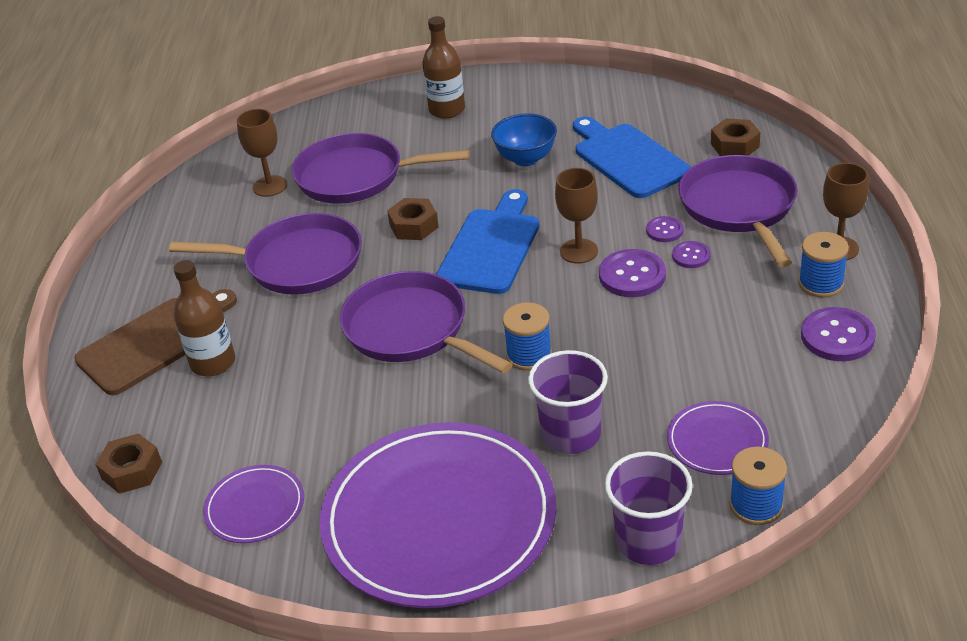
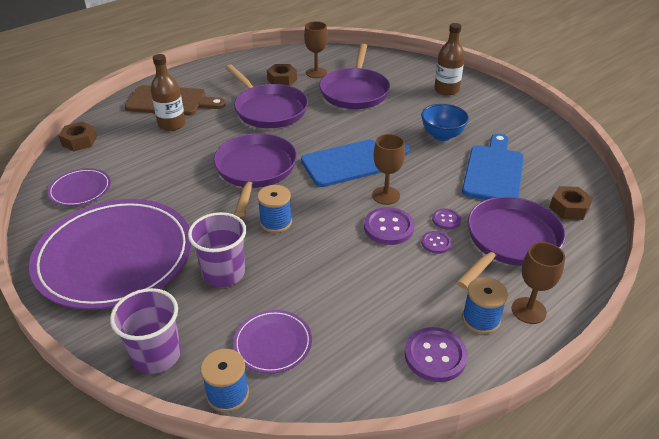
camera: 45 degrees right, 0 degrees up
(355, 176) = (354, 92): purple pan -> purple pan turned 135 degrees counterclockwise
(414, 226) = (338, 129): brown nut -> brown nut (282, 80)

